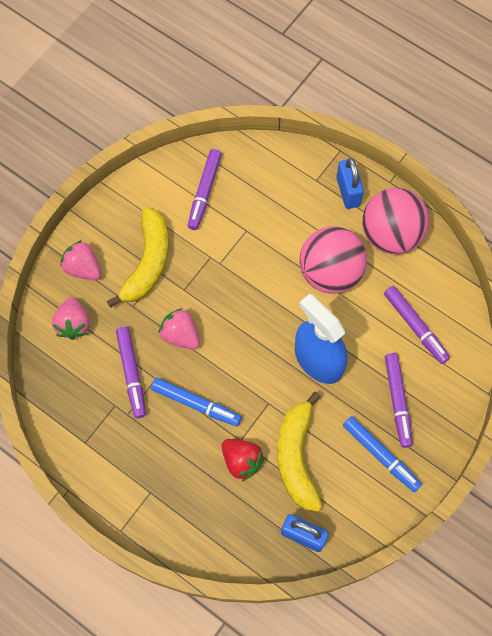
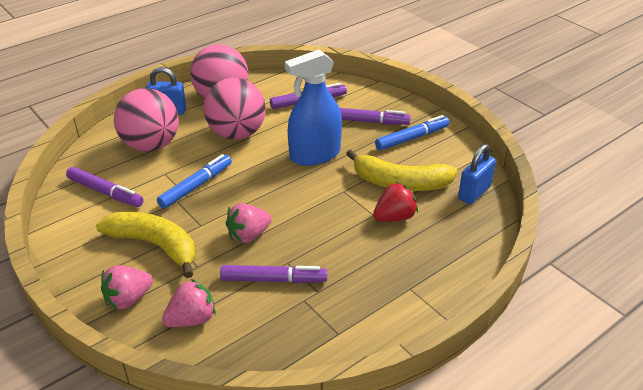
camera: 75 degrees left, 30 degrees down
(73, 324) = (192, 319): pink strawberry -> pink strawberry turned 45 degrees counterclockwise
(196, 404) = (326, 237): blue marker -> blue marker (196, 186)
(285, 200) = (151, 145): none -> pink ball

